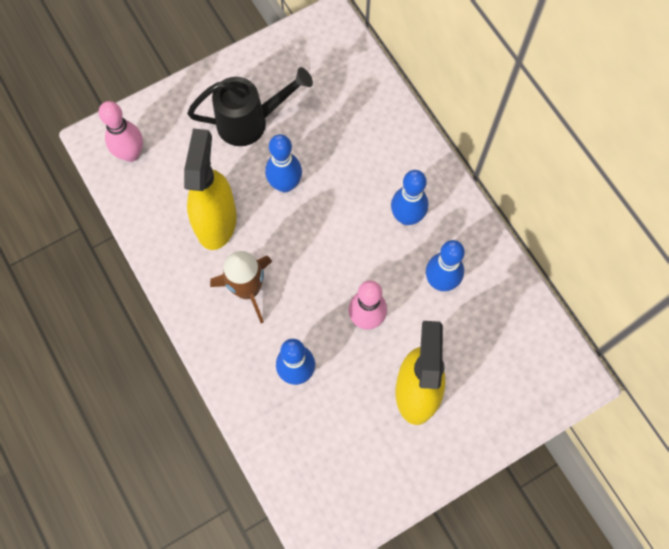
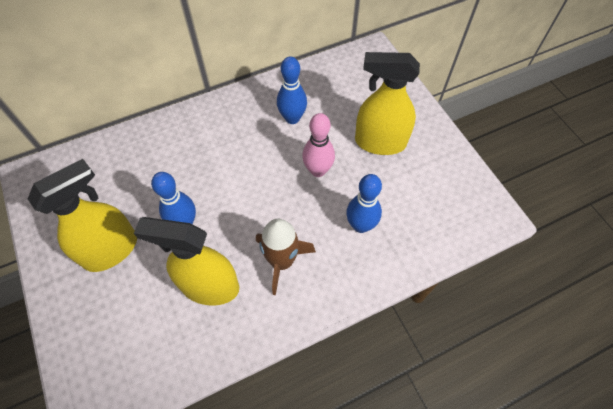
camera: 85 degrees left, 10 degrees down
(131, 154) = (113, 373): pink bowling pin -> none
(250, 122) = (111, 250): black watering can -> yellow spray bottle
(407, 217) = (234, 135): blue bowling pin -> none

